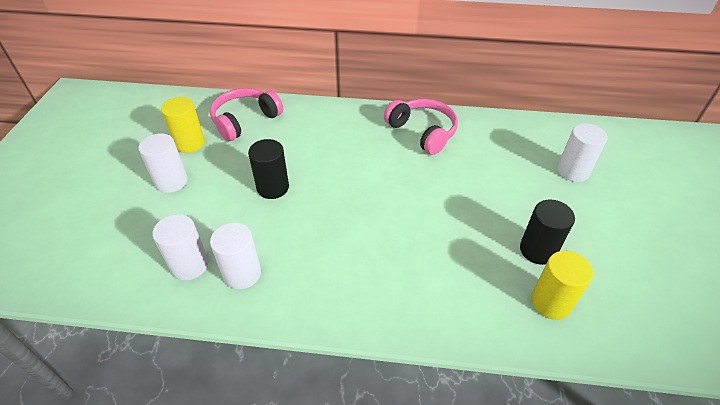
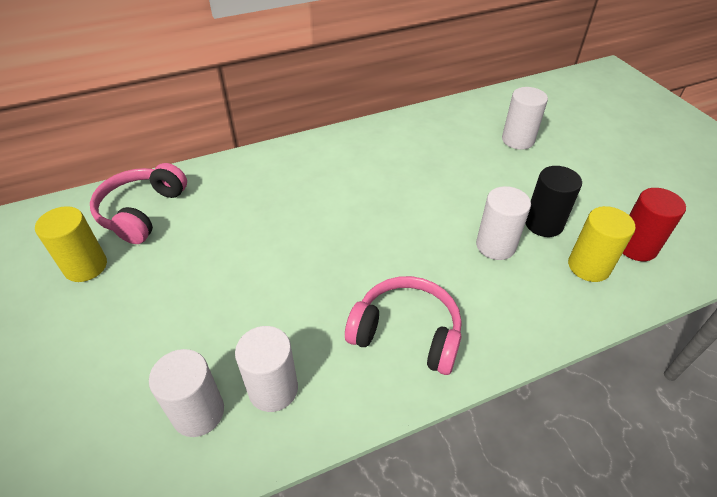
camera: 30 degrees left, 0 degrees up
(171, 181) = (95, 323): white cylinder -> white cylinder (495, 245)
(273, 187) = (236, 275): black cylinder -> none
(422, 132) = (356, 153): pink headphones -> pink headphones (406, 333)
(612, 307) = (636, 247): none -> red cylinder

